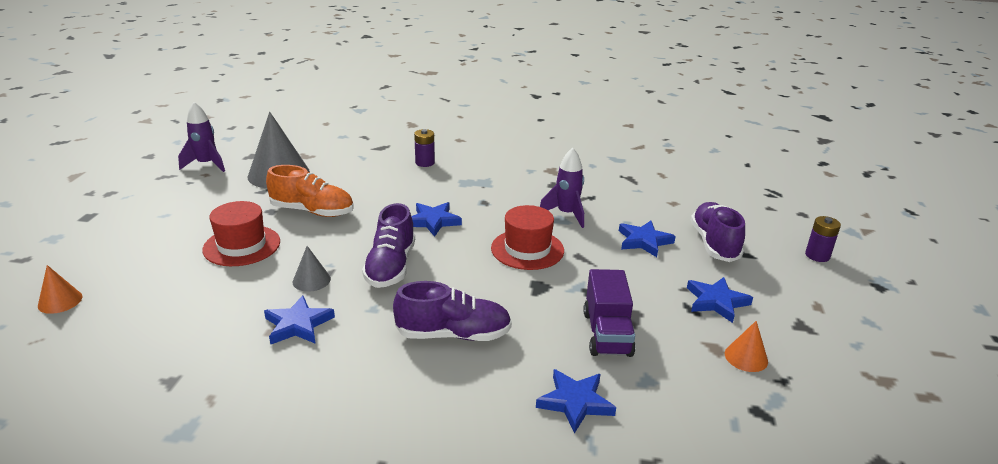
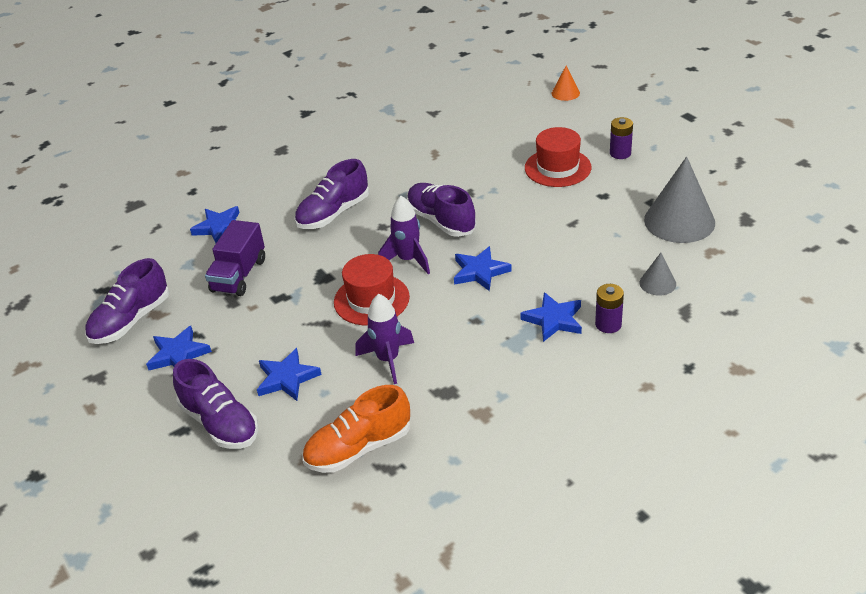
camera: 140 degrees right, 10 degrees up
(206, 164) = (747, 188): purple rocket -> purple rocket (408, 260)
(298, 324) = (427, 162): blue star -> blue star (554, 320)
(311, 280) = (470, 182): grey cone -> grey cone (657, 283)
(312, 211) = (577, 215): orange shoe -> orange shoe (358, 448)
(607, 334) = (239, 275): purple truck -> purple truck turned 120 degrees counterclockwise
(746, 357) = (131, 320): orange cone -> purple shoe
(817, 255) = (108, 481): purple battery -> purple battery (620, 153)

